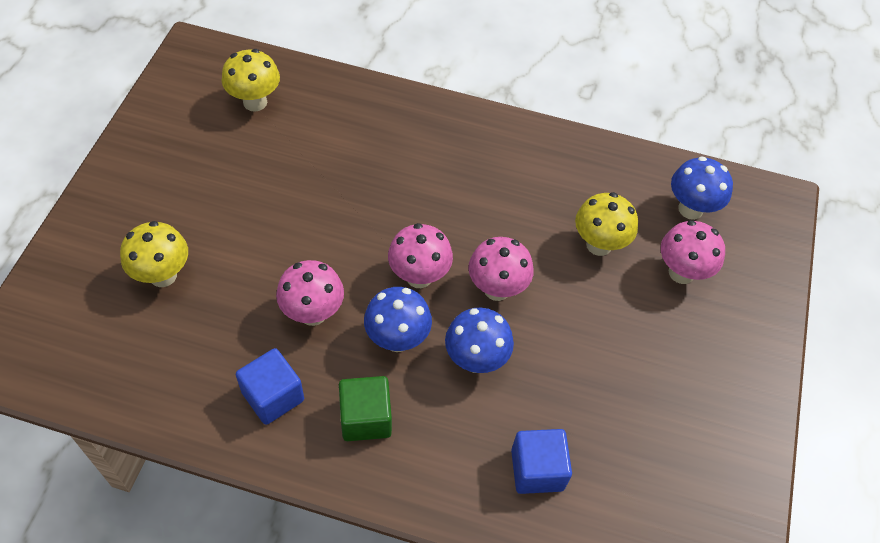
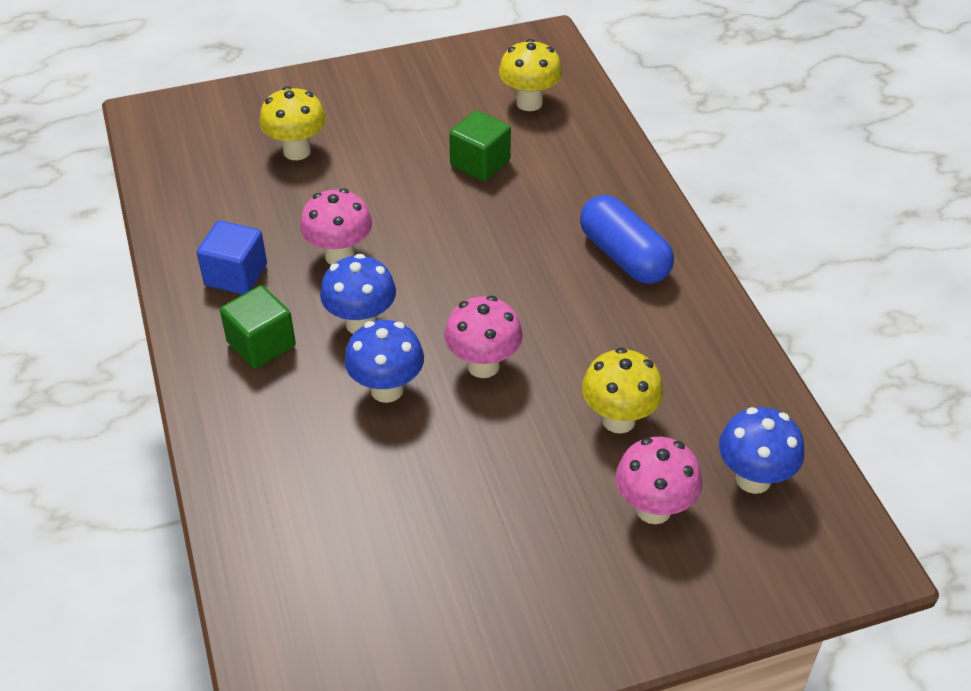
camera: 60 degrees right, 10 degrees down
(292, 169) = (480, 163): none -> green cube
(419, 276) = (444, 303): pink mushroom -> none
(458, 150) = (624, 256): none -> blue capsule
(537, 470) = (302, 494): blue cube -> none

